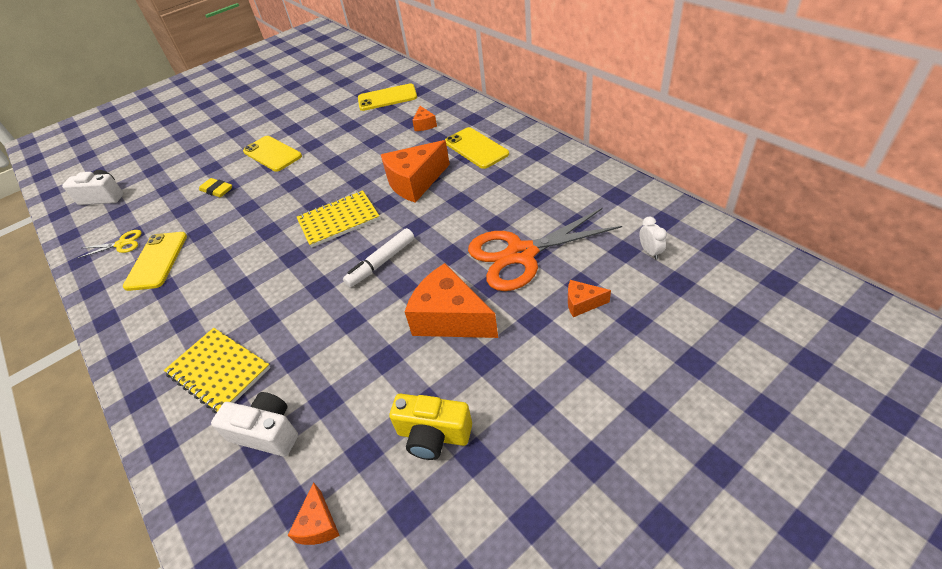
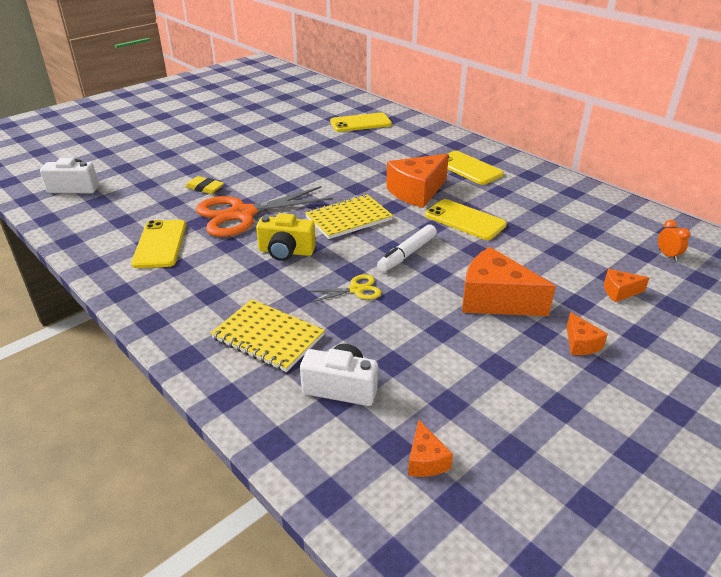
camera: 10 degrees left, 10 degrees down
(121, 244) = (113, 228): yellow scissors -> yellow scissors (356, 290)
(272, 154) = (254, 161): yellow phone -> yellow phone (465, 220)
(424, 125) = (408, 147): orange cheese -> orange cheese (581, 343)
(433, 435) = (514, 390): yellow camera -> yellow camera (286, 252)
(521, 254) = (546, 252): orange scissors -> orange scissors (242, 214)
(650, 252) = (667, 255): white clock -> orange clock

